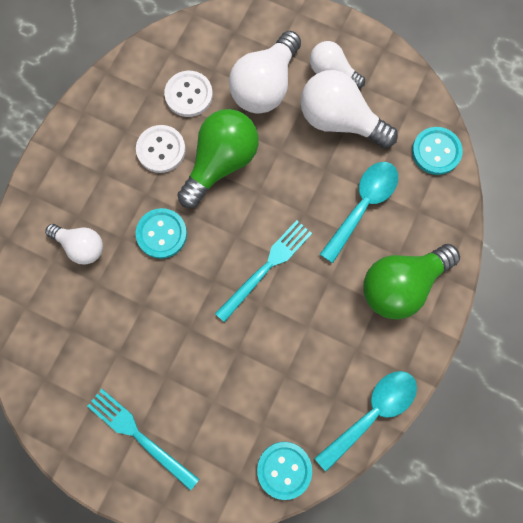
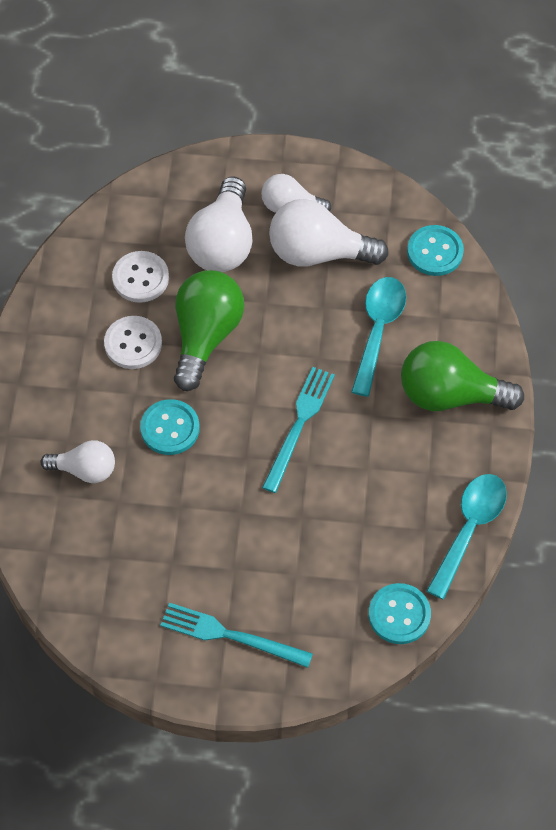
camera: 20 degrees left, 15 degrees down
(401, 285) = (450, 395): green light bulb -> green light bulb turned 60 degrees clockwise

